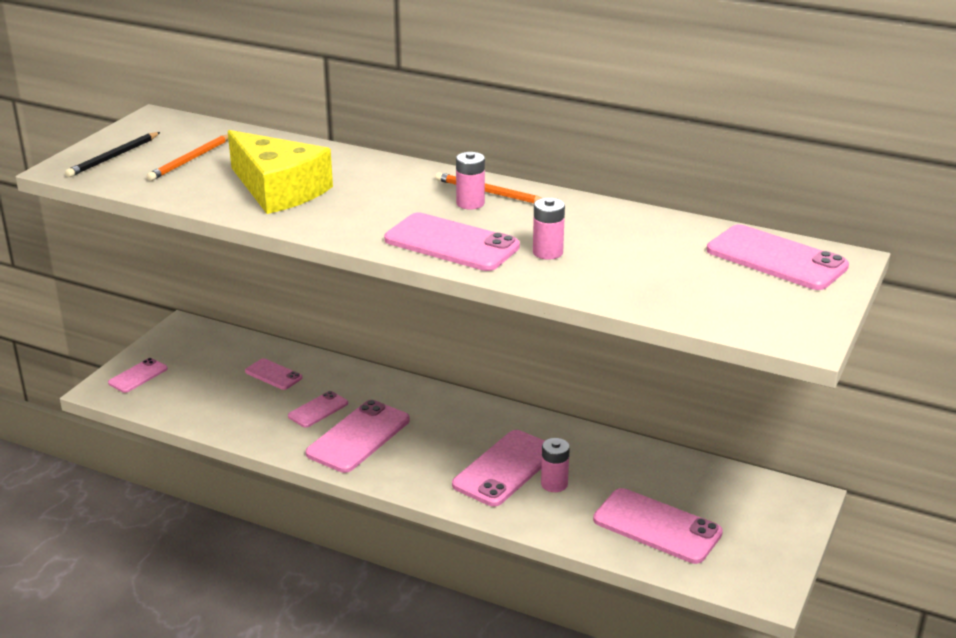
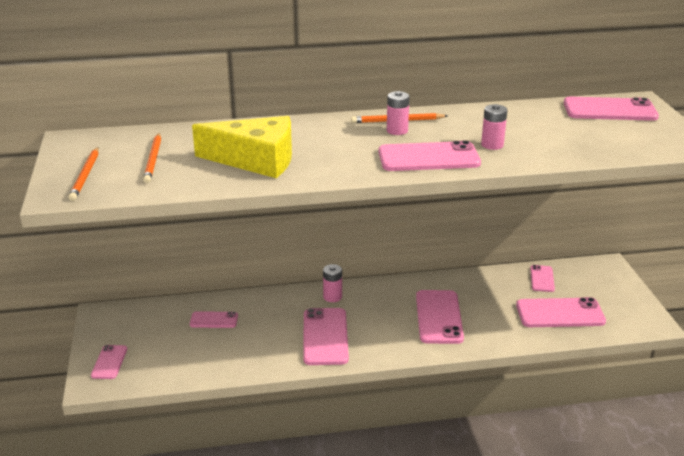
camera: 35 degrees left, 0 degrees up
(113, 157) = (85, 175): black pencil -> orange pencil
(318, 410) = (275, 330): pink phone -> pink phone (542, 279)
(554, 484) = (477, 314): pink battery -> pink battery (332, 297)

